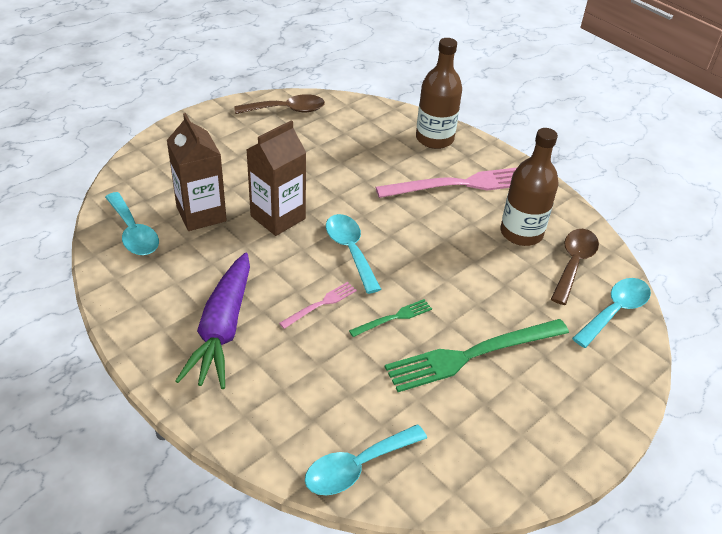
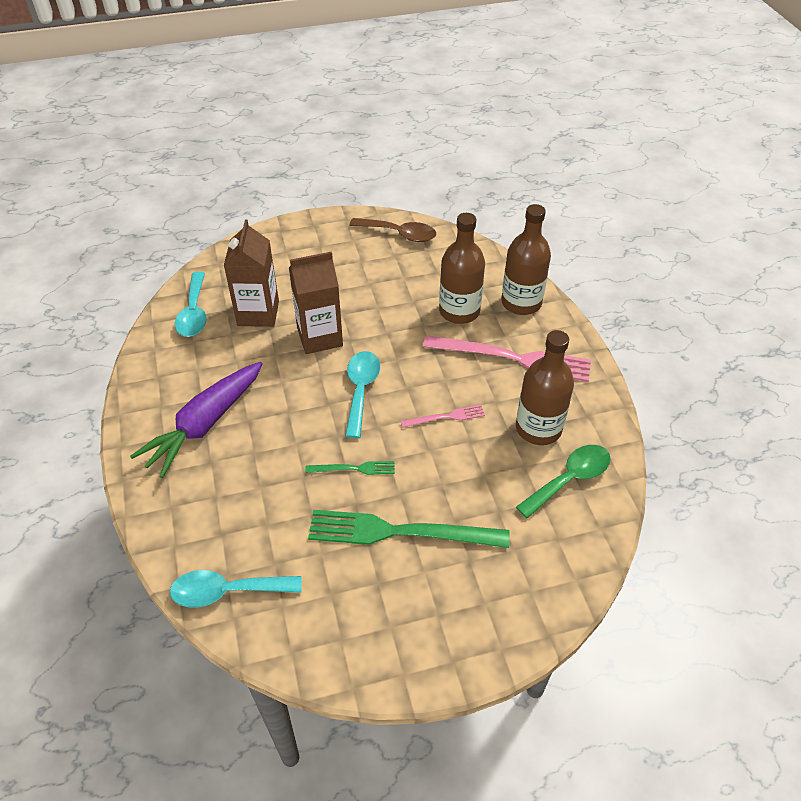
camera: 30 degrees right, 5 degrees up
(320, 304) = (299, 432): pink fork -> pink fork (446, 417)
(388, 160) = (459, 311): none -> brown bottle
(573, 263) = (569, 479): brown spoon -> green spoon
(615, 311) = (576, 544): turquoise spoon -> none

